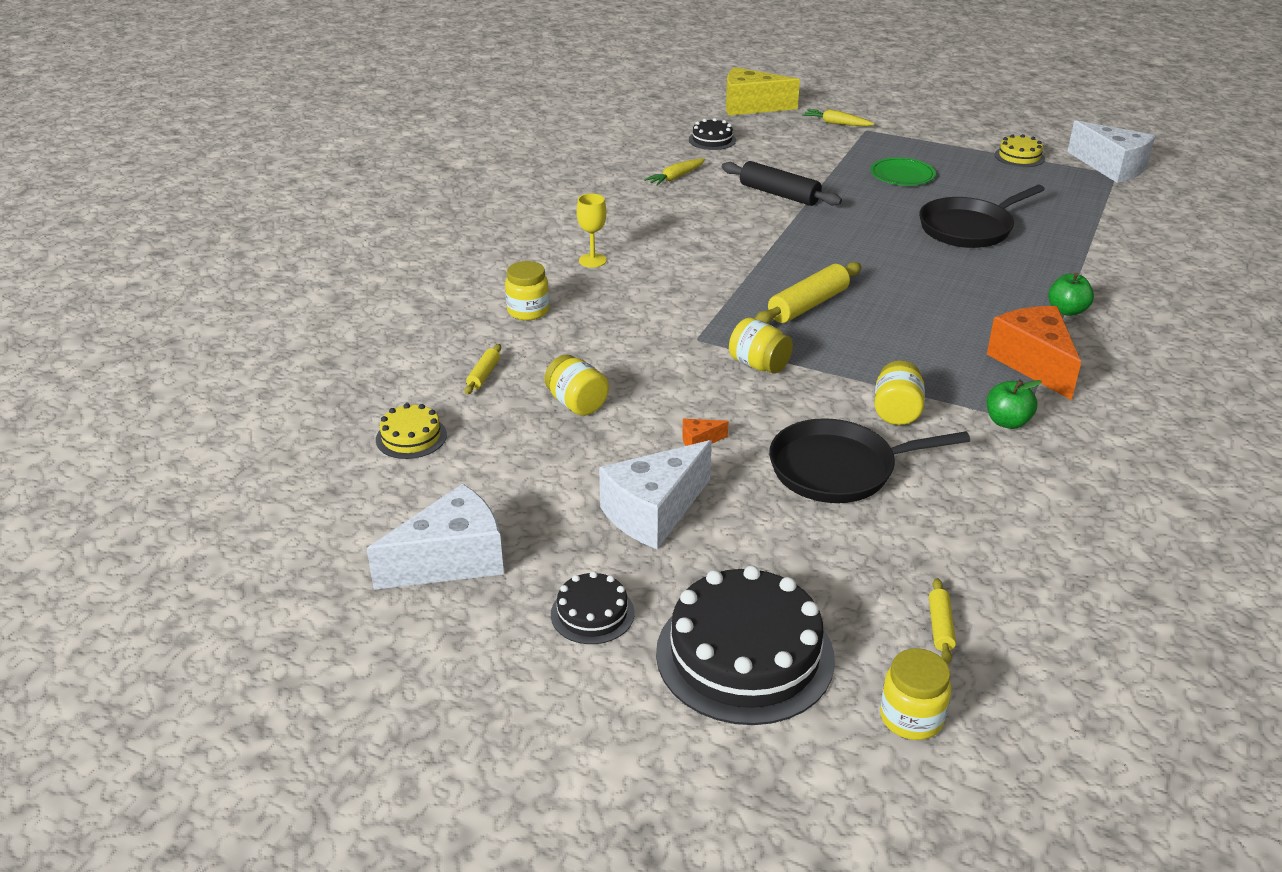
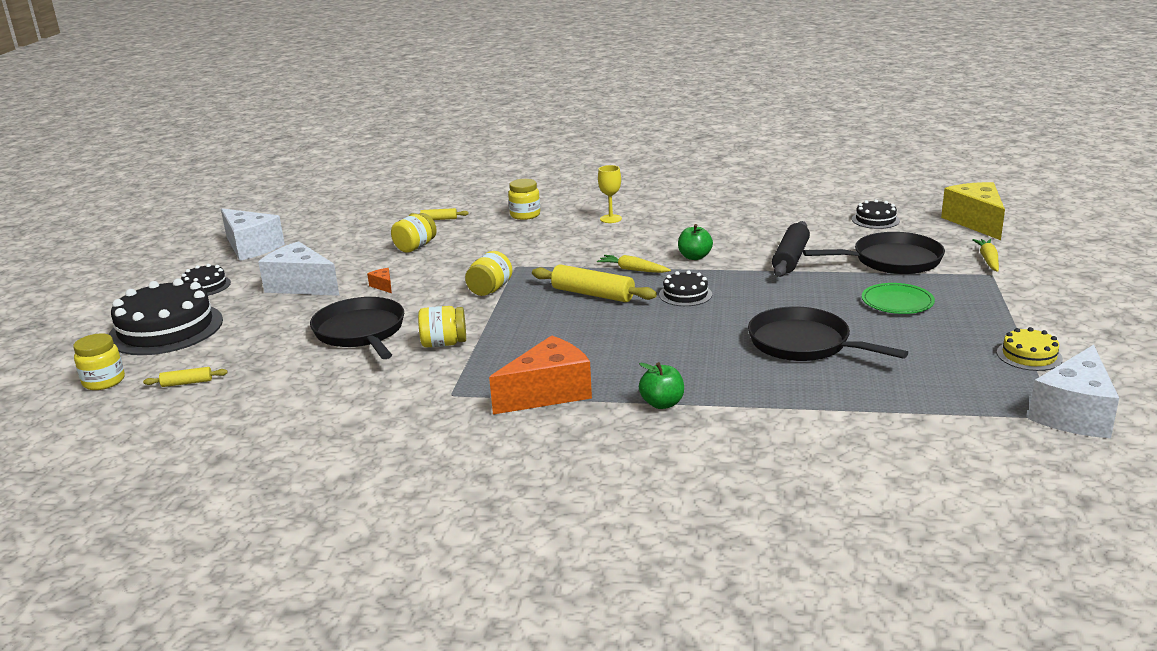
camera: 75 degrees right, 10 degrees down
(411, 437) = (365, 216): yellow cake -> none
(675, 177) = (781, 220): yellow carrot -> yellow carrot (633, 270)
(813, 156) = (892, 260): none -> black pan
(836, 258) = (685, 294): none -> black cake
(1007, 422) = (445, 388): green apple -> green apple (694, 257)

